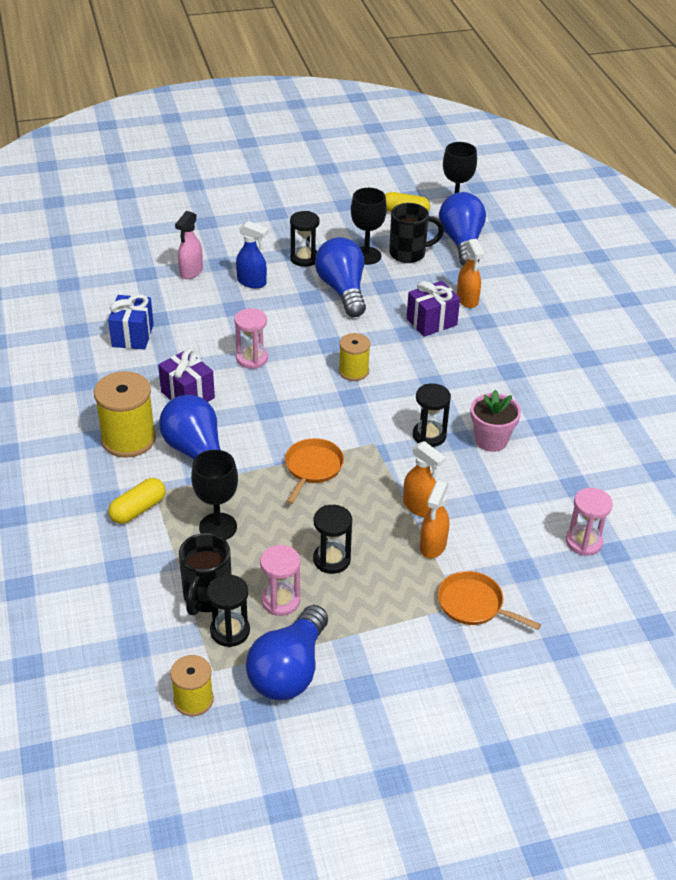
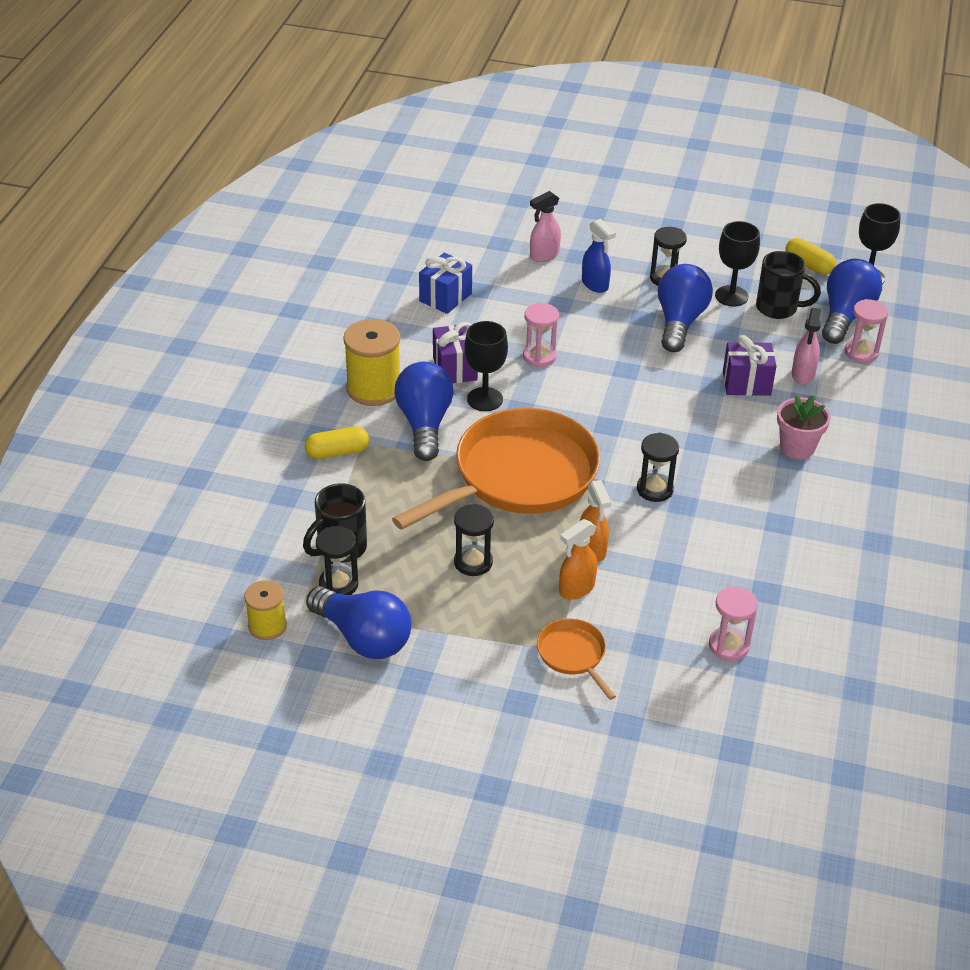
camera: 30 degrees right, 0 degrees up
(218, 527) = (394, 494): black goblet -> black goblet (485, 399)
(280, 601) = (401, 578): pink hourglass -> pink hourglass (861, 353)
(289, 670) = (363, 638): blue light bulb -> blue light bulb turned 105 degrees counterclockwise
(312, 468) = (519, 476): orange pan -> orange pan, size x2.31
(353, 371) = (628, 403): yellow spool -> none
(467, 300) = (803, 375): orange spray bottle -> pink spray bottle
(491, 440) = (714, 517): pink flower pot -> pink flower pot (797, 447)

